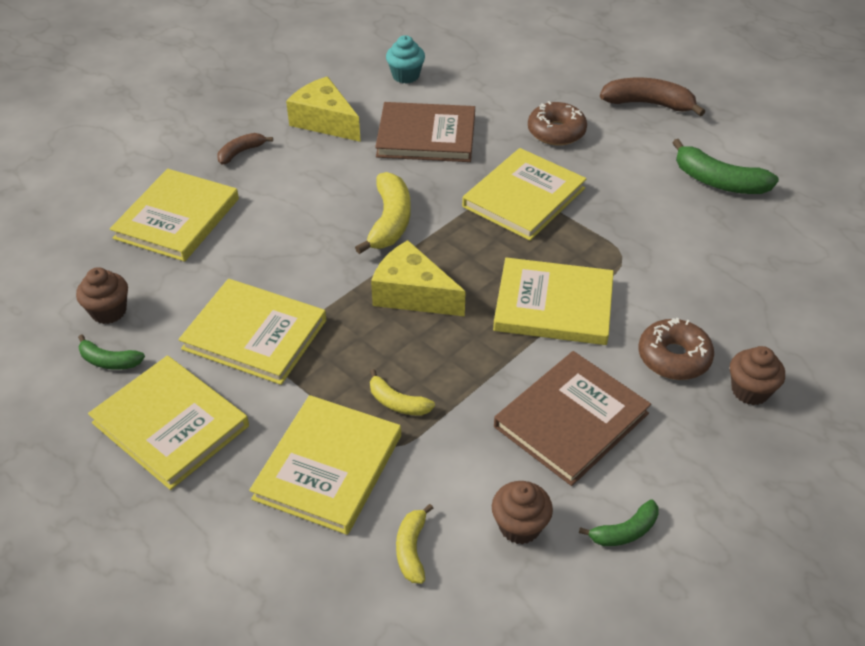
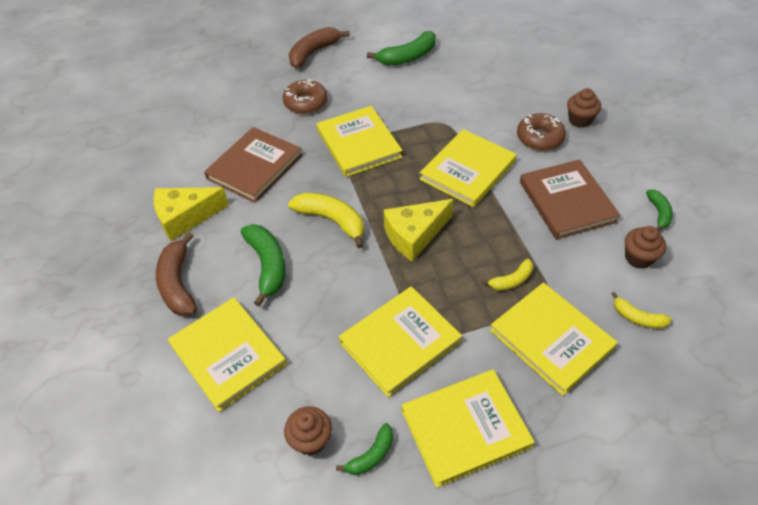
camera: 60 degrees left, 5 degrees up
(241, 152) = (178, 284): brown banana -> brown banana, size x1.75
(298, 200) = (268, 265): none -> green banana
(405, 76) = (174, 152): turquoise cupcake -> none

